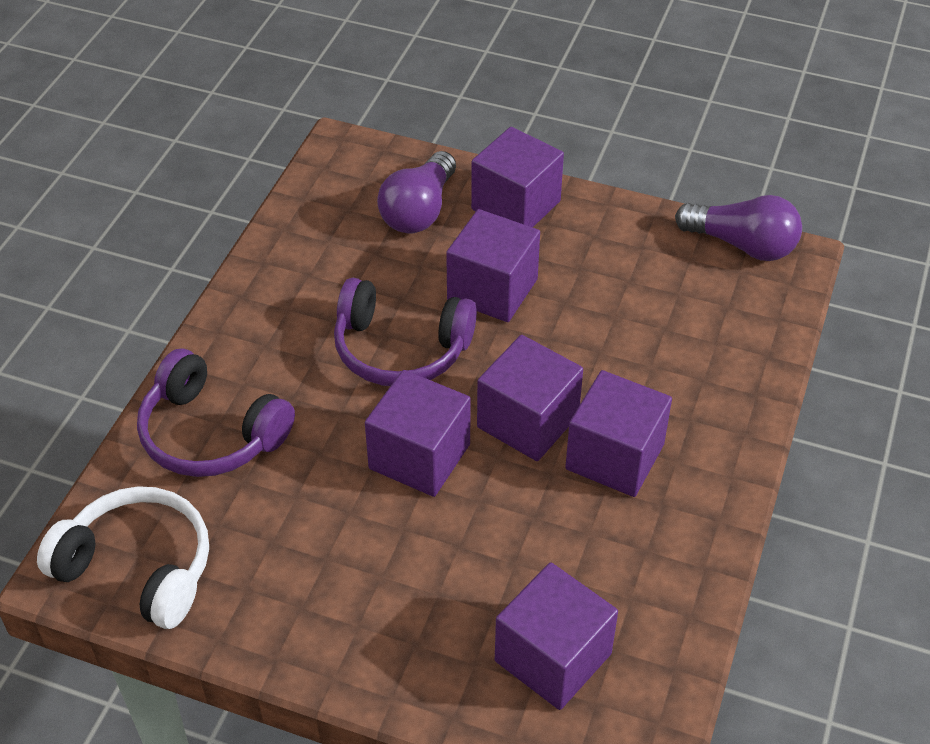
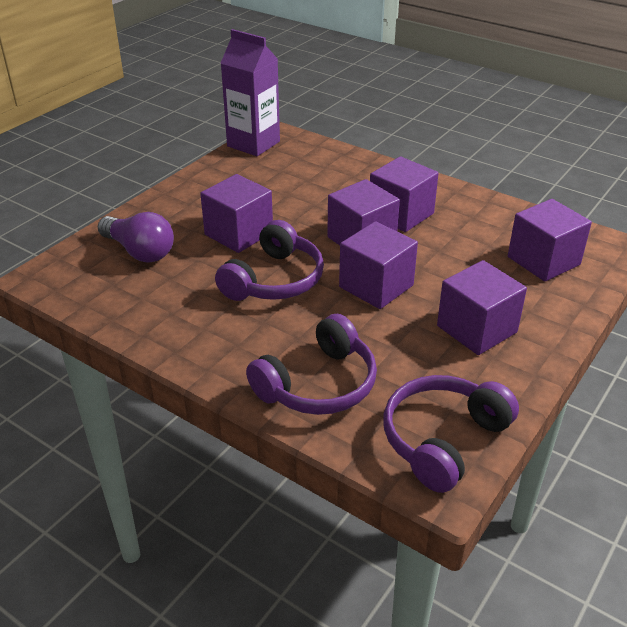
camera: 75 degrees left, 10 degrees down
(138, 568) = (443, 440): white headphones -> purple headphones
(516, 205) = (164, 211): purple cube -> purple cube (476, 329)
(742, 245) = (253, 144): purple light bulb -> purple carton

